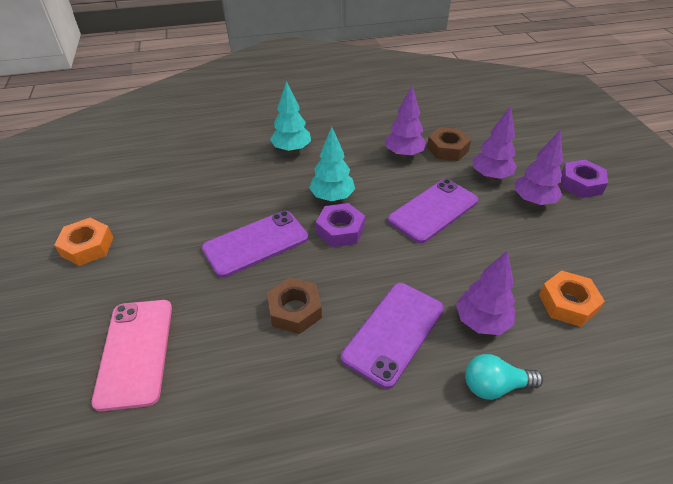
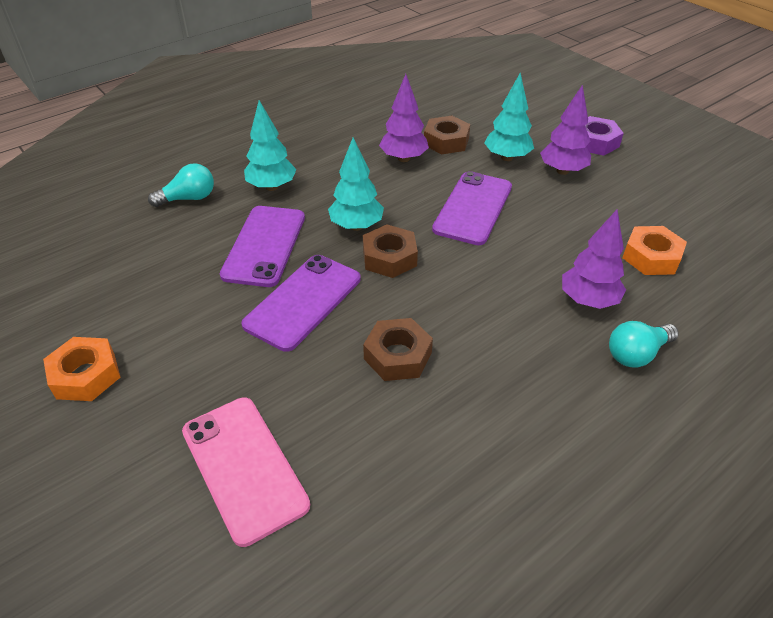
camera: 25 degrees left, 0 degrees up
(230, 142) = (189, 198): none -> turquoise light bulb
(340, 230) = (389, 258): purple nut -> brown nut
(393, 332) = (513, 340): purple phone -> purple phone (264, 245)
(490, 176) = (507, 157): purple tree -> turquoise tree

